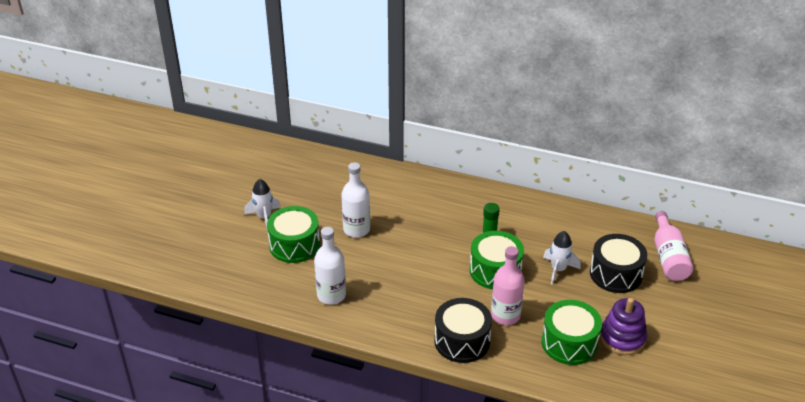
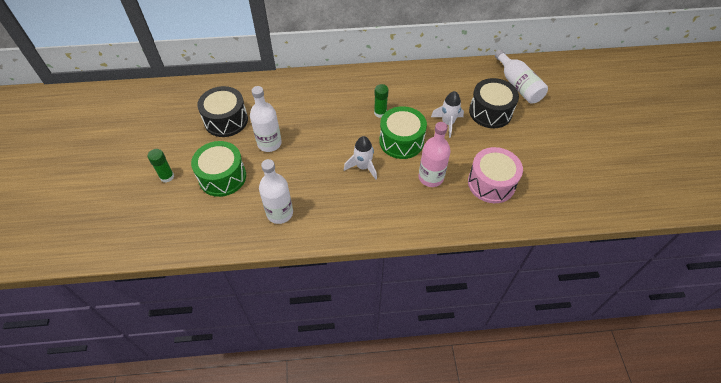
camera: 25 degrees left, 15 degrees up
(243, 228) = (167, 176): none -> green glue stick
(264, 217) = (181, 159): white rocket -> white rocket (363, 167)
(462, 341) = (410, 214): black drum -> black drum (226, 120)
(569, 343) = (491, 183): green drum -> pink drum
(622, 338) = (526, 164): purple stacking toy -> none
(668, 257) = (518, 85): pink bottle -> white bottle

